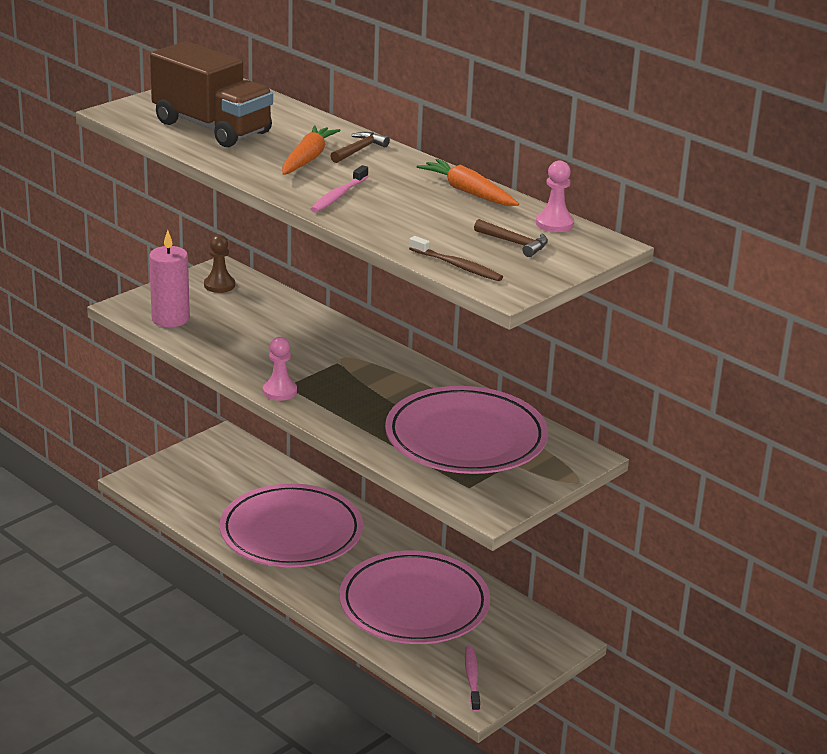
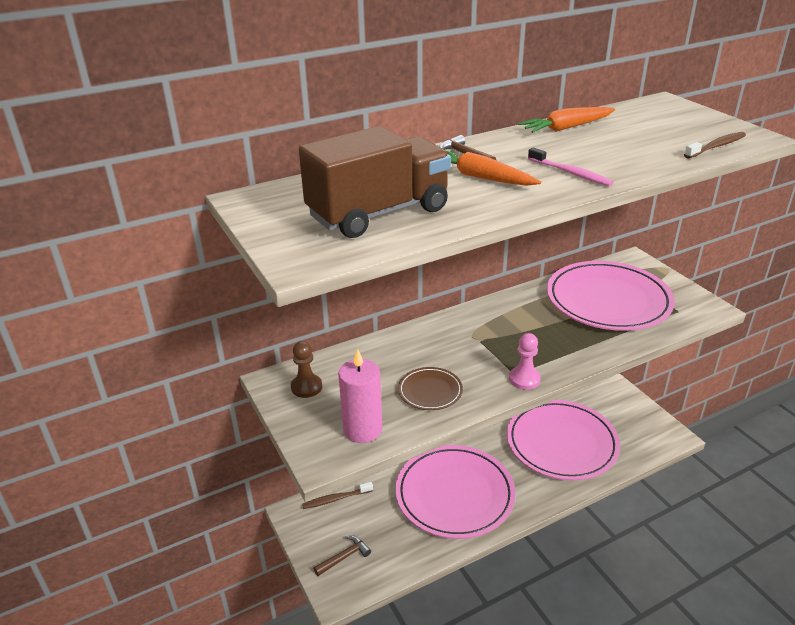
camera: 70 degrees left, 5 degrees up
(238, 344) = (430, 391): none -> brown plate
(253, 458) = (336, 499): none -> brown toothbrush
(472, 678) = (649, 432): pink toothbrush -> none
(514, 243) = (667, 125): brown hammer -> brown hammer (344, 557)
(554, 224) = (629, 110): pink pawn -> none

